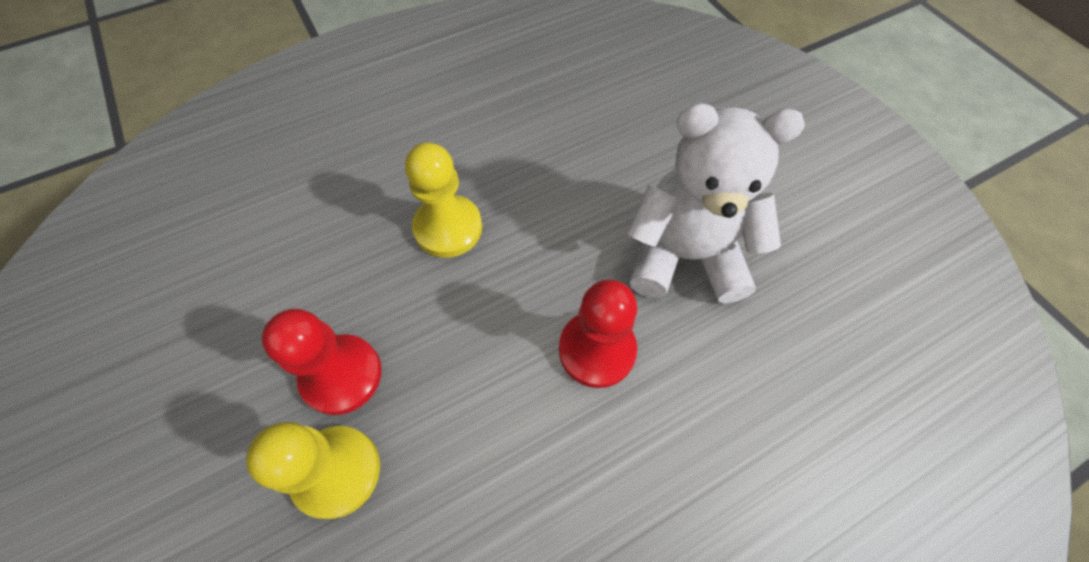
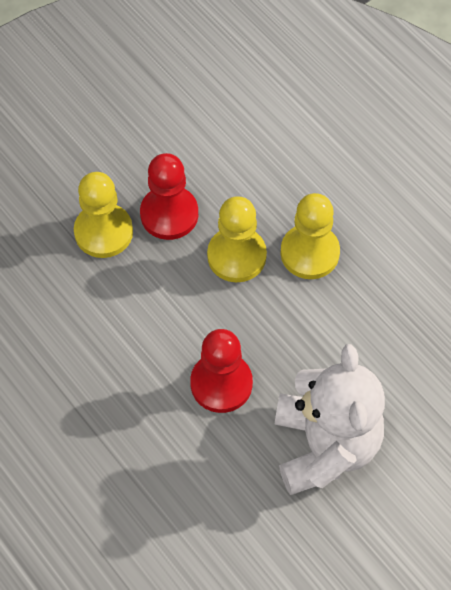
camera: 80 degrees right, 0 degrees up
(429, 304) = (236, 256): none -> yellow pawn

